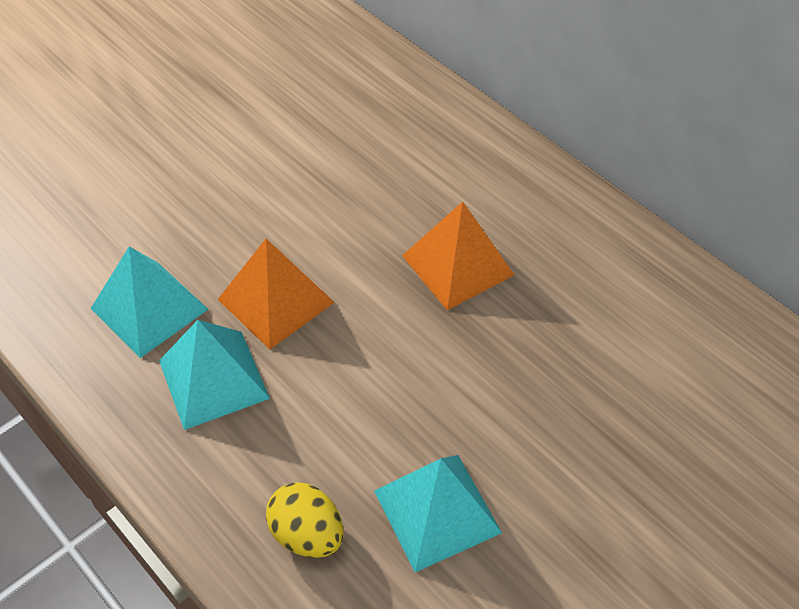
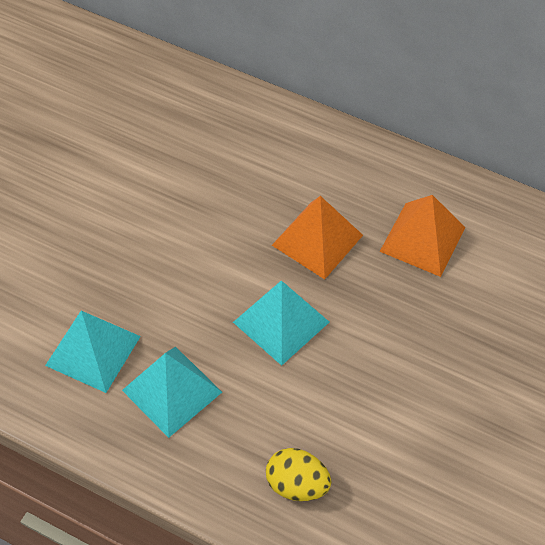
camera: 20 degrees left, 5 degrees up
(276, 300) = (190, 312): orange pyramid -> orange pyramid (422, 239)
(437, 511) = (382, 435): turquoise pyramid -> turquoise pyramid (281, 322)

